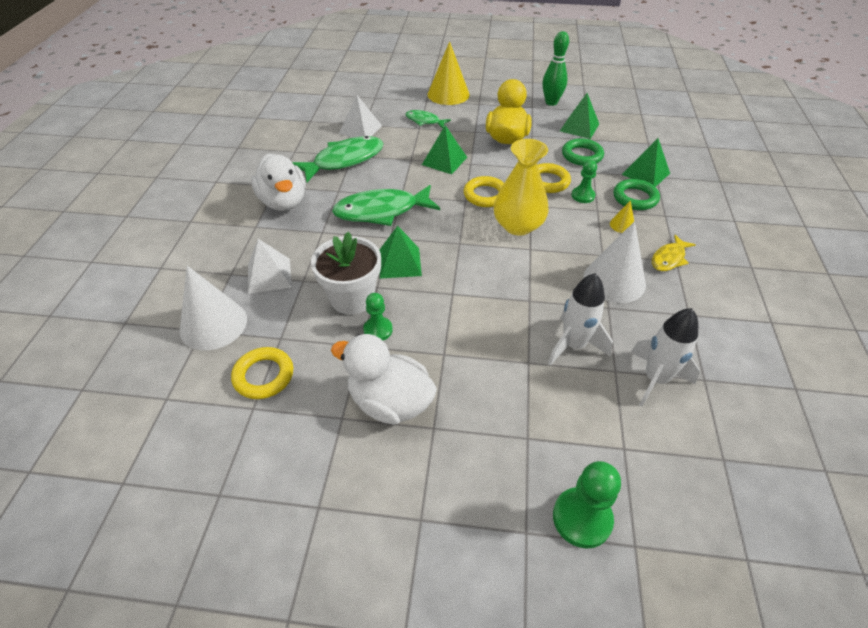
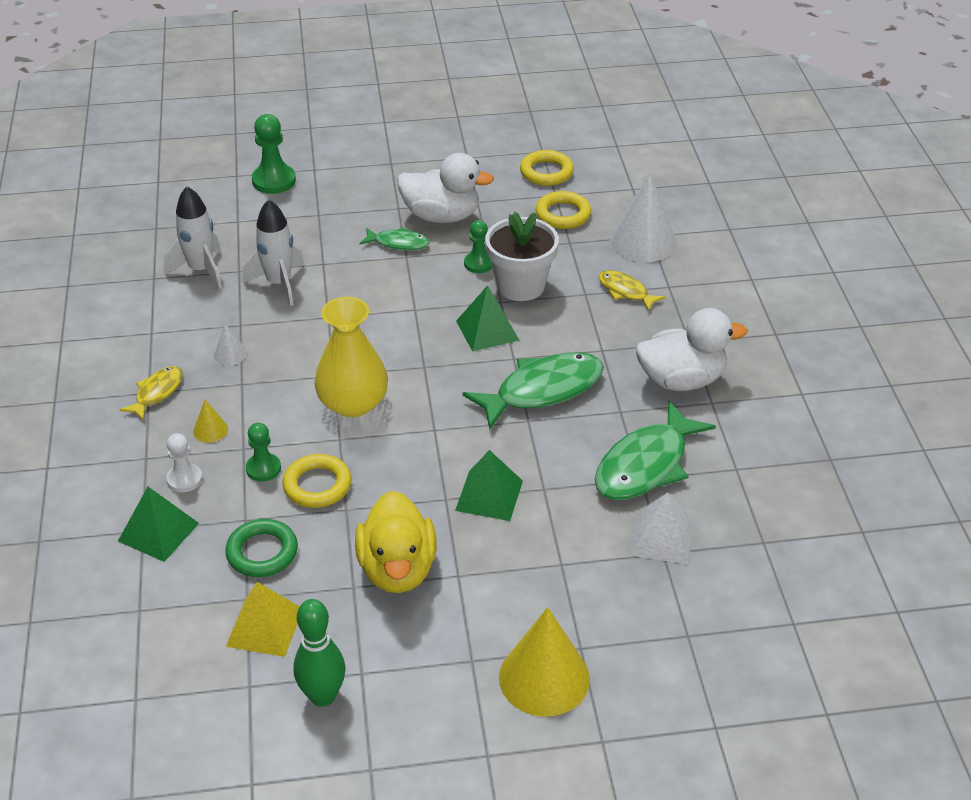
camera: 165 degrees right, 5 degrees down
(269, 275) = (625, 291): white pyramid -> yellow fish
(283, 202) = (681, 380): white duck -> white duck turned 120 degrees clockwise
(424, 121) = (559, 584): green fish -> green fish (398, 243)
(485, 195) = (407, 443): yellow ring -> yellow ring (546, 172)
(579, 127) = (264, 627): green pyramid -> yellow pyramid
(614, 280) = (230, 354): white cone -> white cone, size x0.45
(635, 198) = (184, 479): green ring -> white pawn

